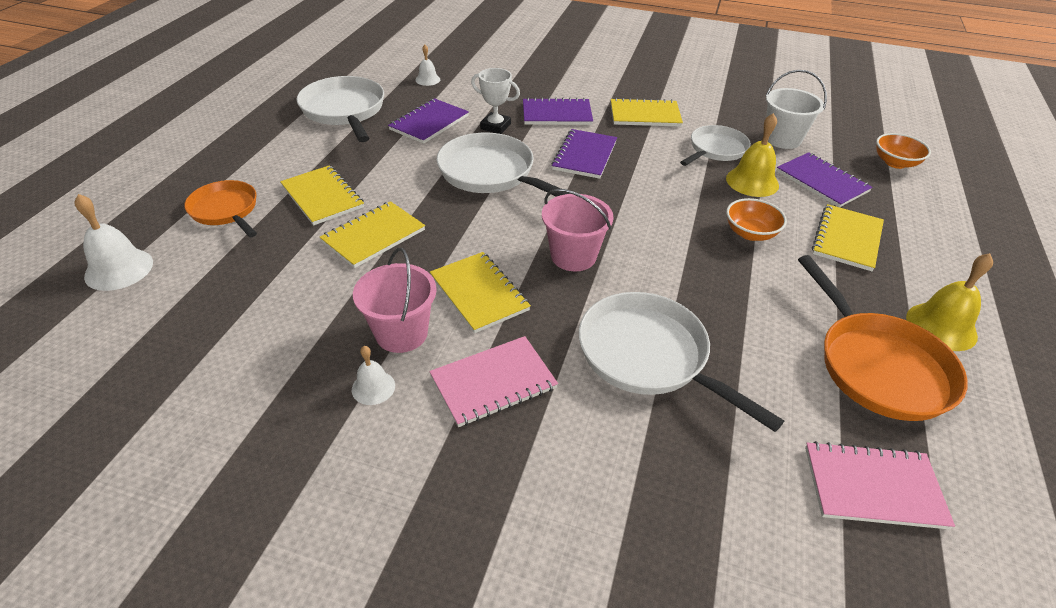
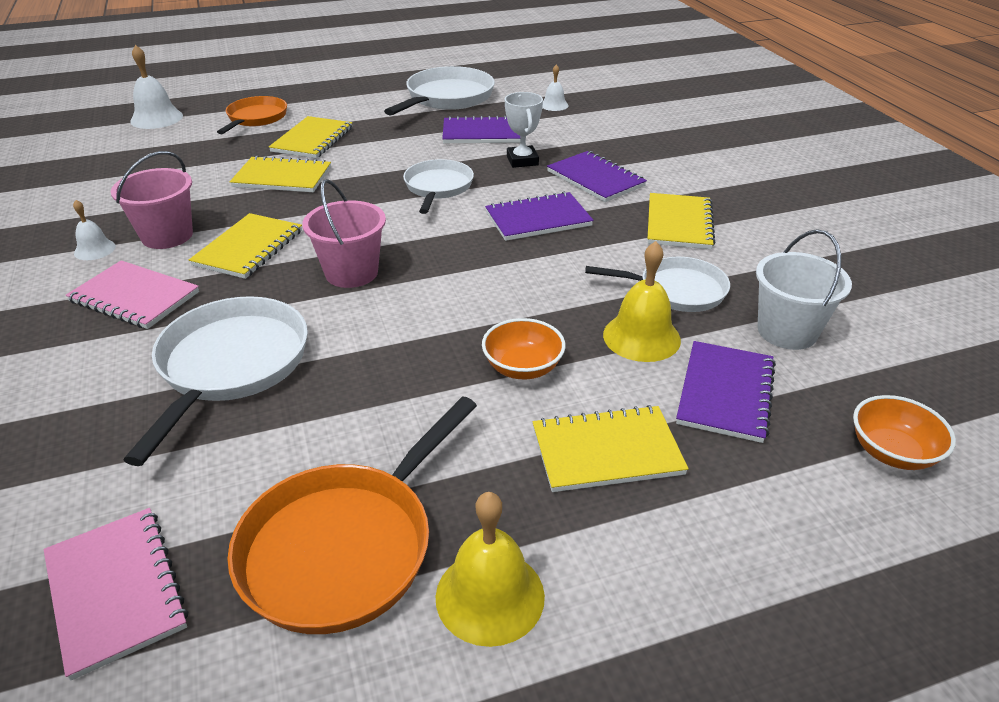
camera: 55 degrees right, 5 degrees down
(491, 173) = (438, 188): white pan -> white pan, size x0.65
(645, 115) = (679, 223): yellow notebook -> yellow notebook turned 45 degrees clockwise

